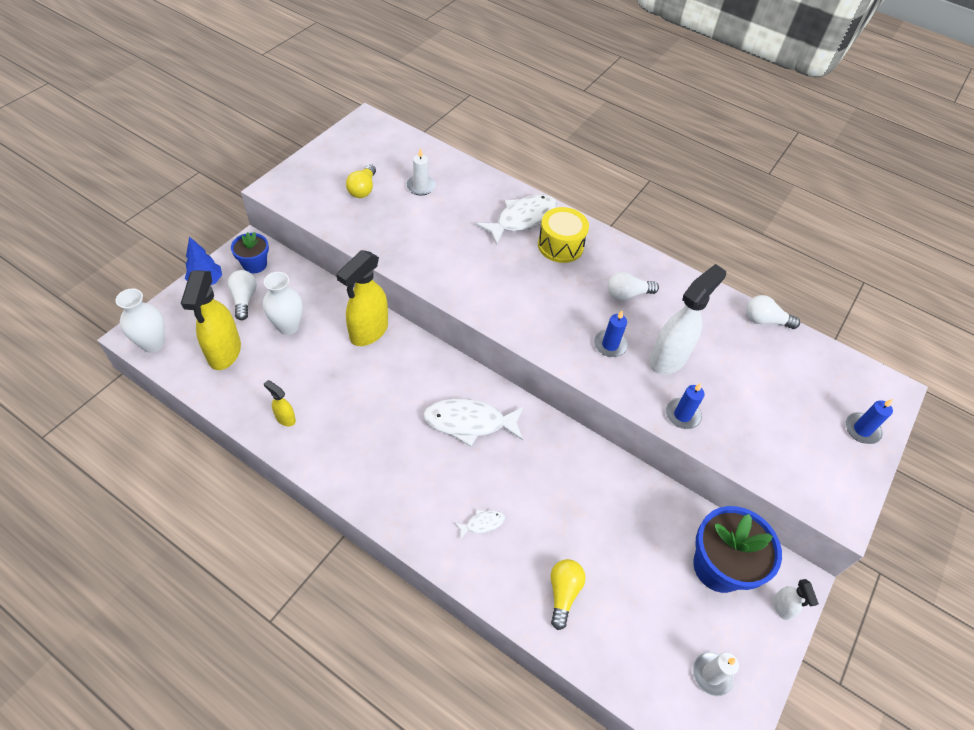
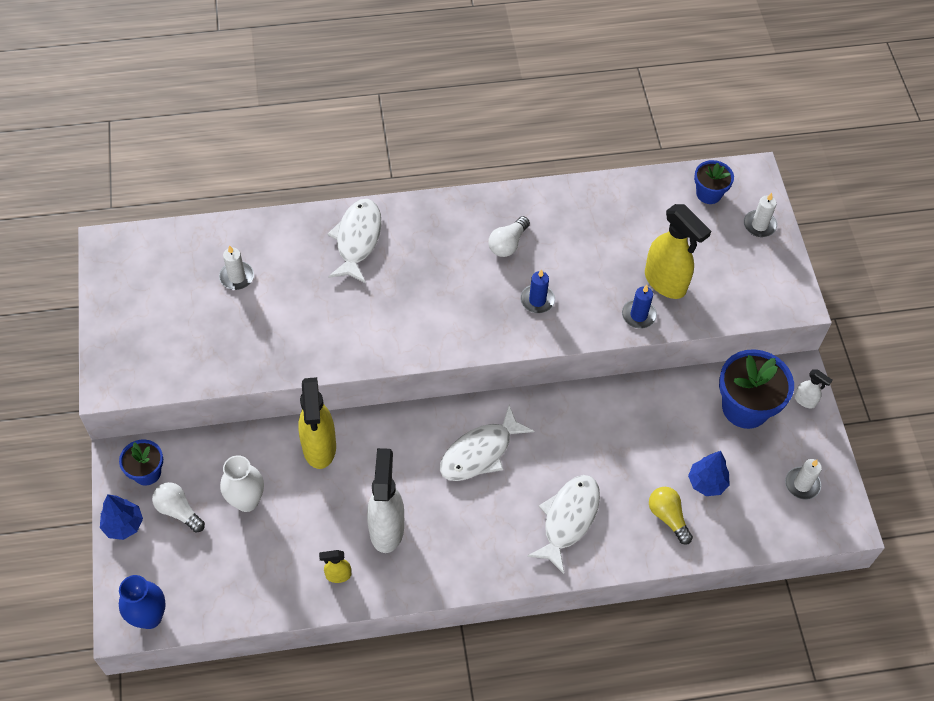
camera: 40 degrees left, 5 degrees up
(153, 344) = (149, 617): white vase -> blue vase
(224, 353) = (221, 569): yellow spray bottle -> yellow spray bottle (665, 282)
(363, 189) = (189, 321): yellow light bulb -> none
(482, 523) = (568, 519): white fish -> white fish, size x2.17
(560, 245) = (413, 240): yellow drum -> none
(624, 596) = (706, 483): none -> blue tree
(668, 359) = (588, 276): white spray bottle -> white spray bottle (386, 528)
(765, 320) = (625, 184): white light bulb -> none
(835, 375) = (709, 193): none -> blue flower pot
(862, 430) = (759, 225): blue candle -> white candle

